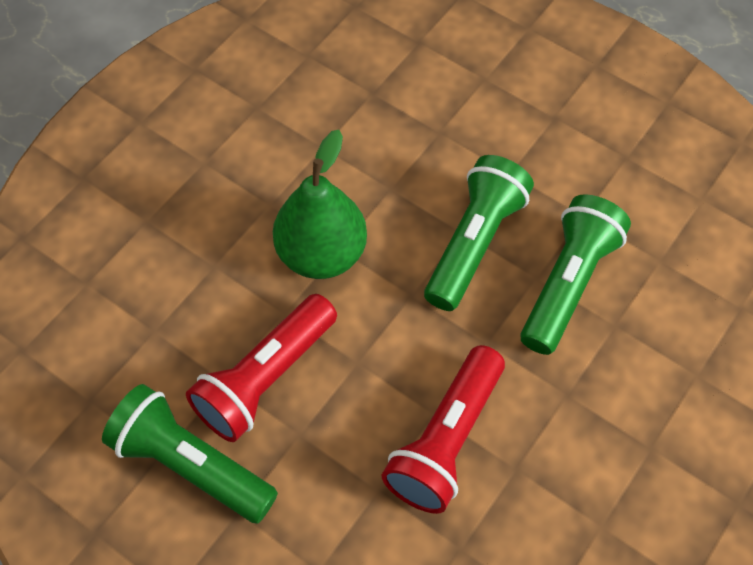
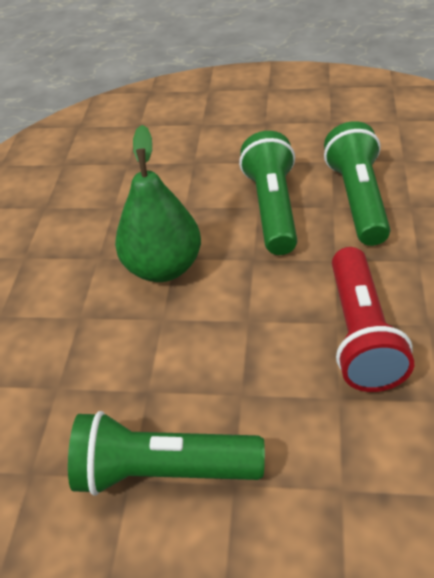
camera: 25 degrees left, 15 degrees down
(265, 379) = (181, 370): red flashlight -> none

